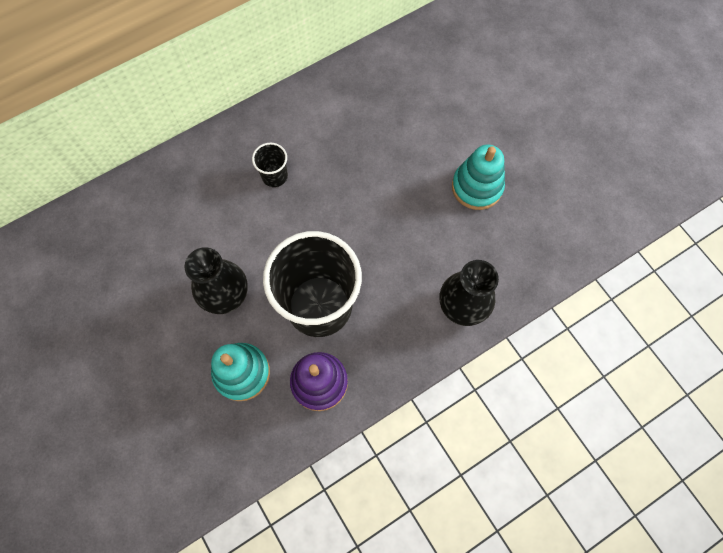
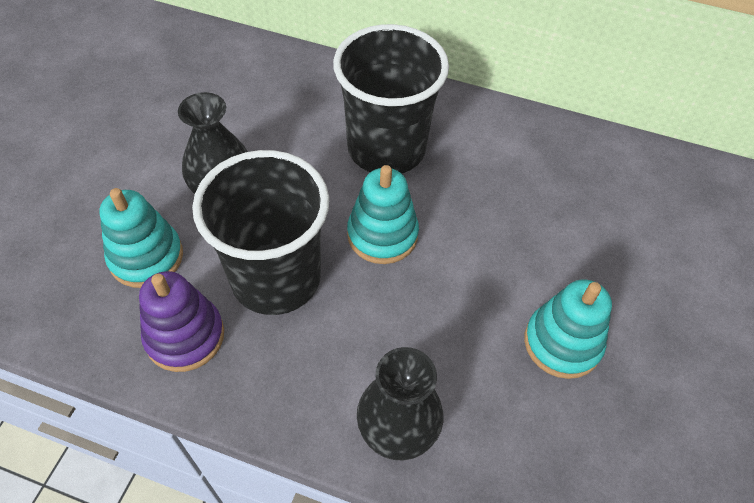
camera: 50 degrees right, 15 degrees down
(274, 176) = (386, 148): black cup -> black cup, size x2.36
(337, 225) = (382, 235): none -> turquoise stacking toy

